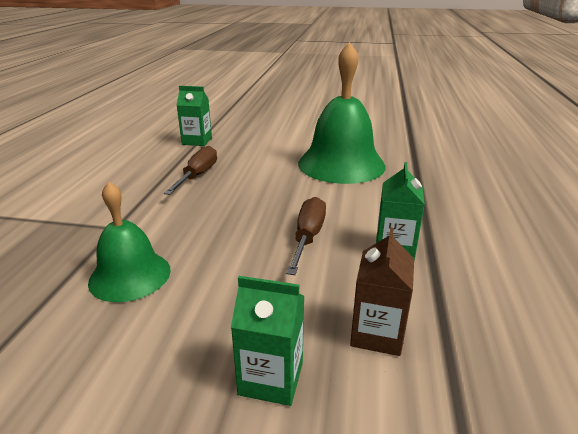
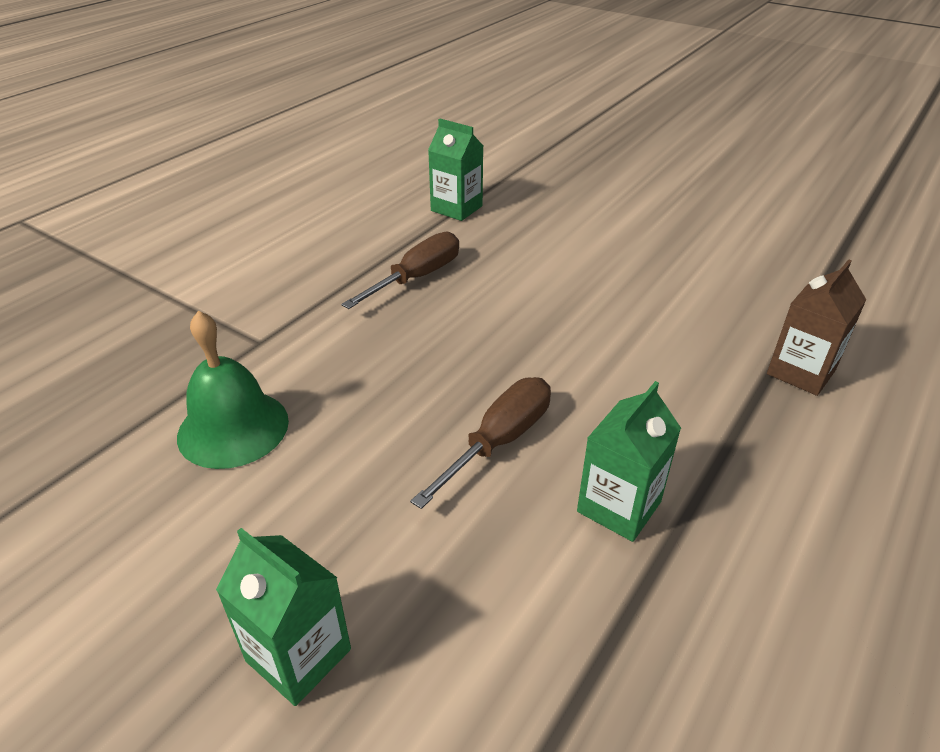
camera: 25 degrees right, 10 degrees up
(341, 164) = (652, 310): green bell -> none
(377, 334) = (481, 647): brown carton -> brown carton (801, 372)

